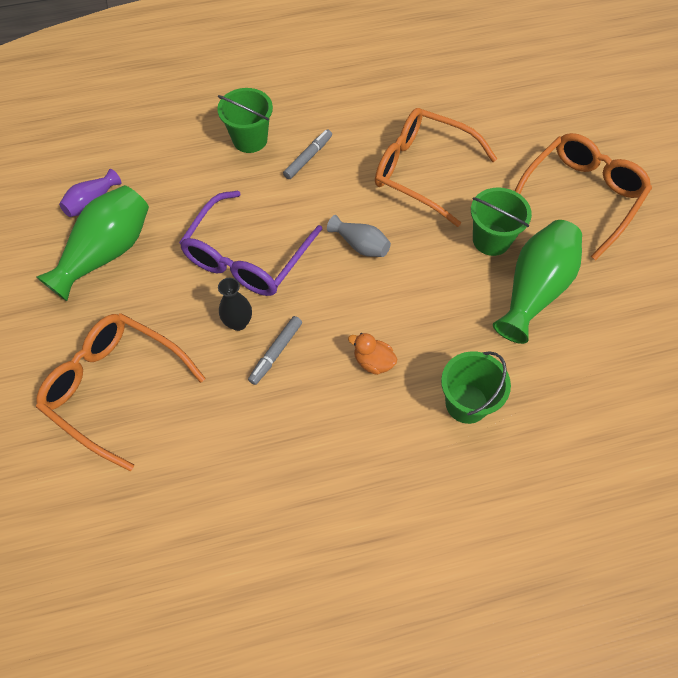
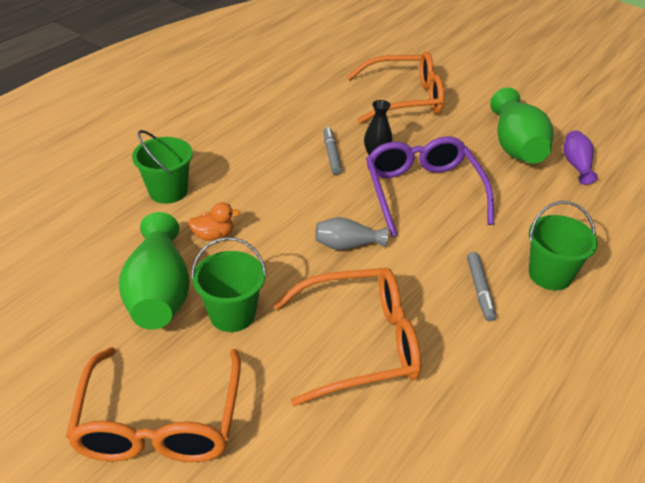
camera: 140 degrees right, 20 degrees down
(373, 362) = (258, 181): orange duck -> orange duck (213, 236)

